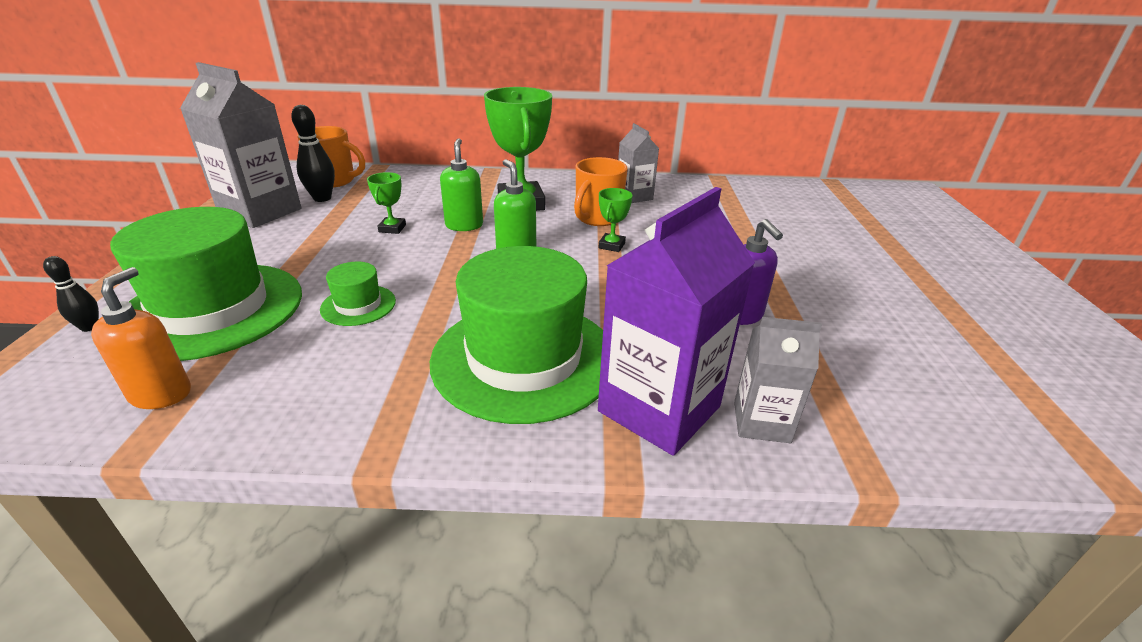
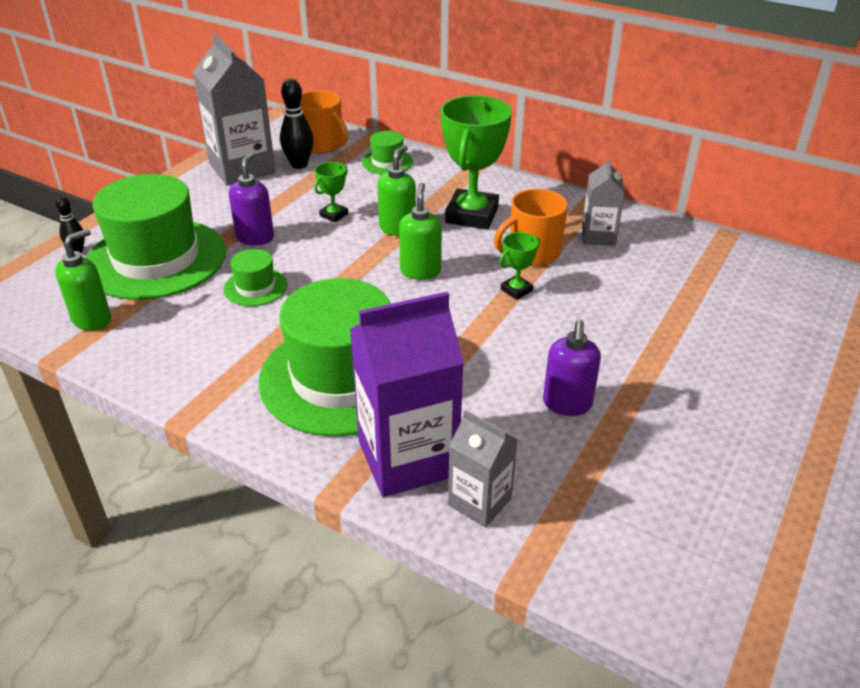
camera: 30 degrees right, 5 degrees up
(161, 394) = (92, 319): orange soap dispenser -> green soap dispenser
(322, 263) = (255, 237): none -> purple soap dispenser
(409, 182) = (387, 162): none -> green hat

